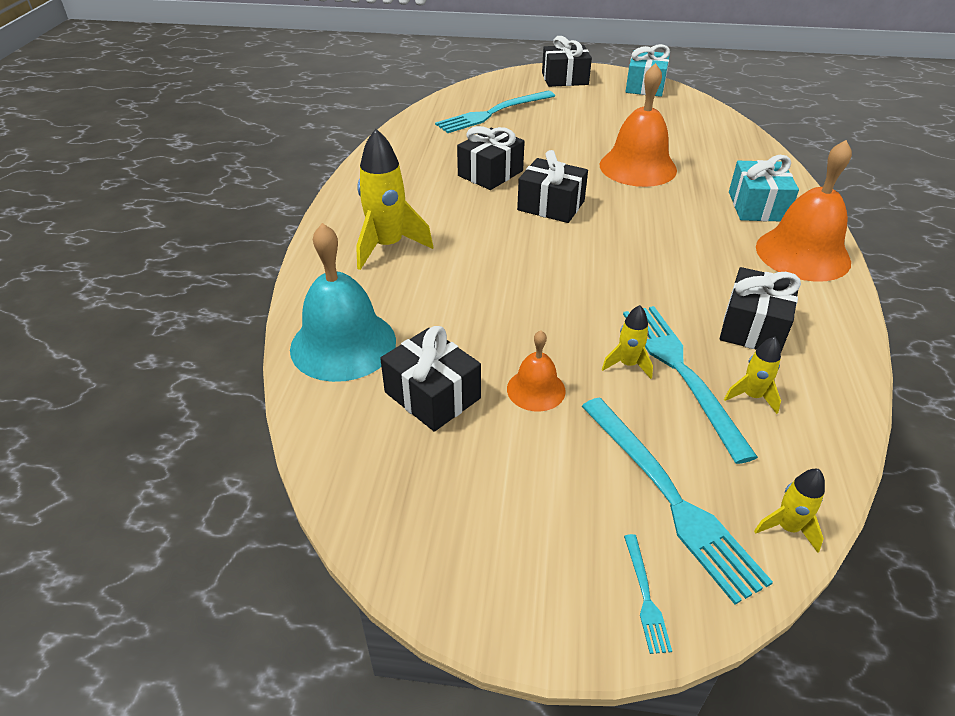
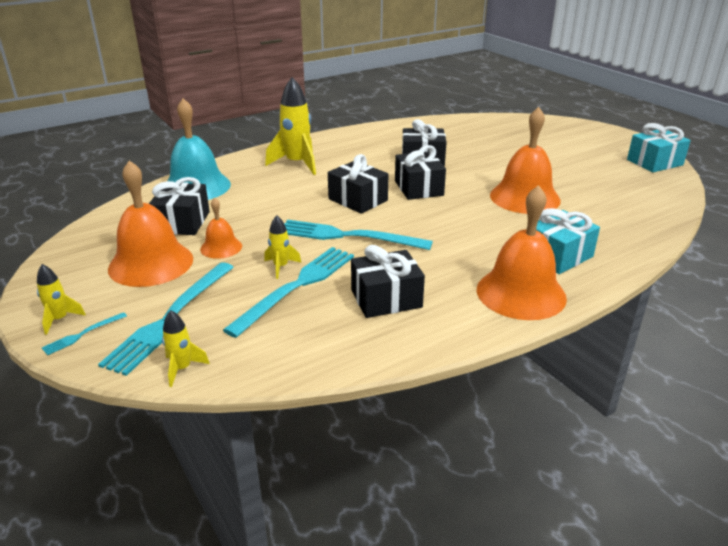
camera: 50 degrees right, 10 degrees down
(493, 113) = (498, 134): turquoise fork -> turquoise fork (348, 236)
(515, 465) = (151, 263): none -> orange bell
(565, 79) = (598, 136): black gift -> black gift (358, 200)
(751, 396) = (303, 320): yellow rocket -> yellow rocket (60, 319)

